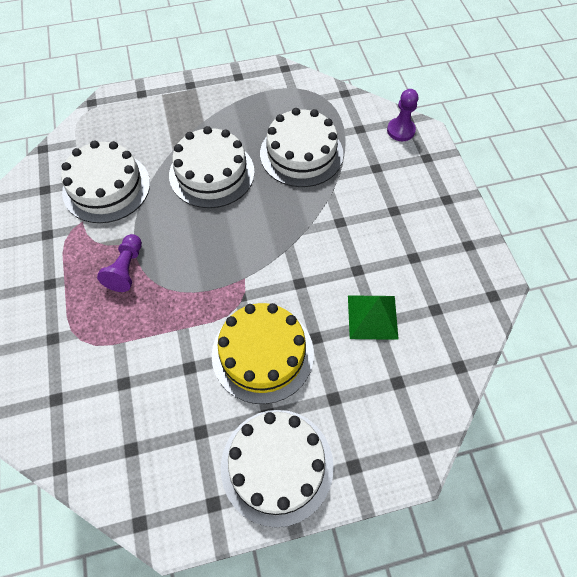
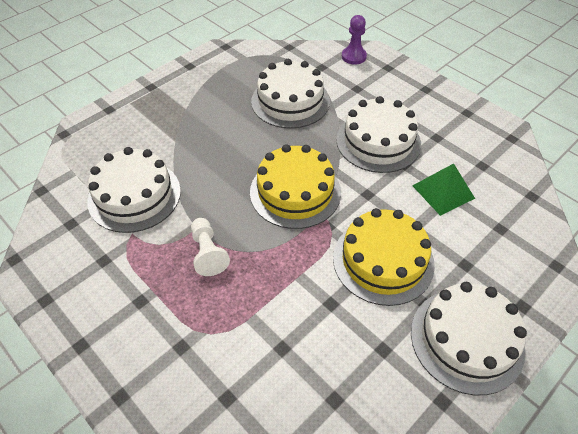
camera: 30 degrees left, 10 degrees down
(126, 269) = (208, 253): purple pawn -> white pawn
(211, 173) = (225, 145): white cake -> white cake (378, 141)
(237, 249) = (295, 192): none -> yellow cake

